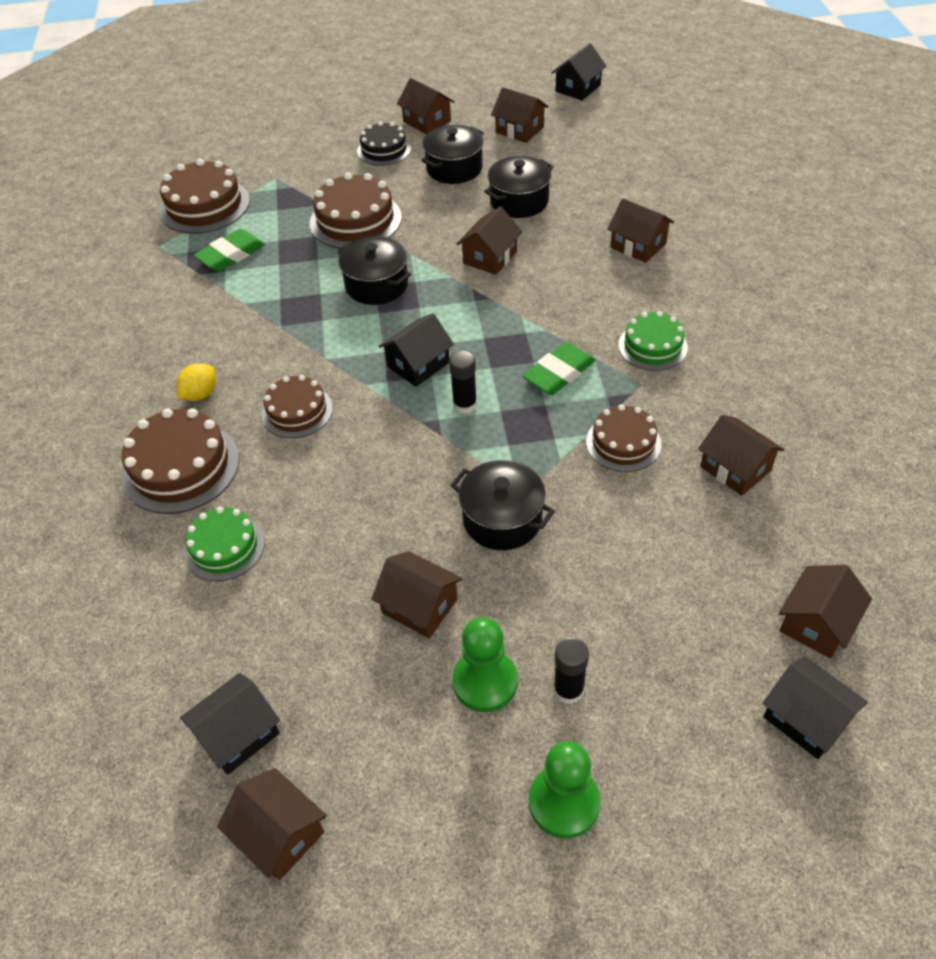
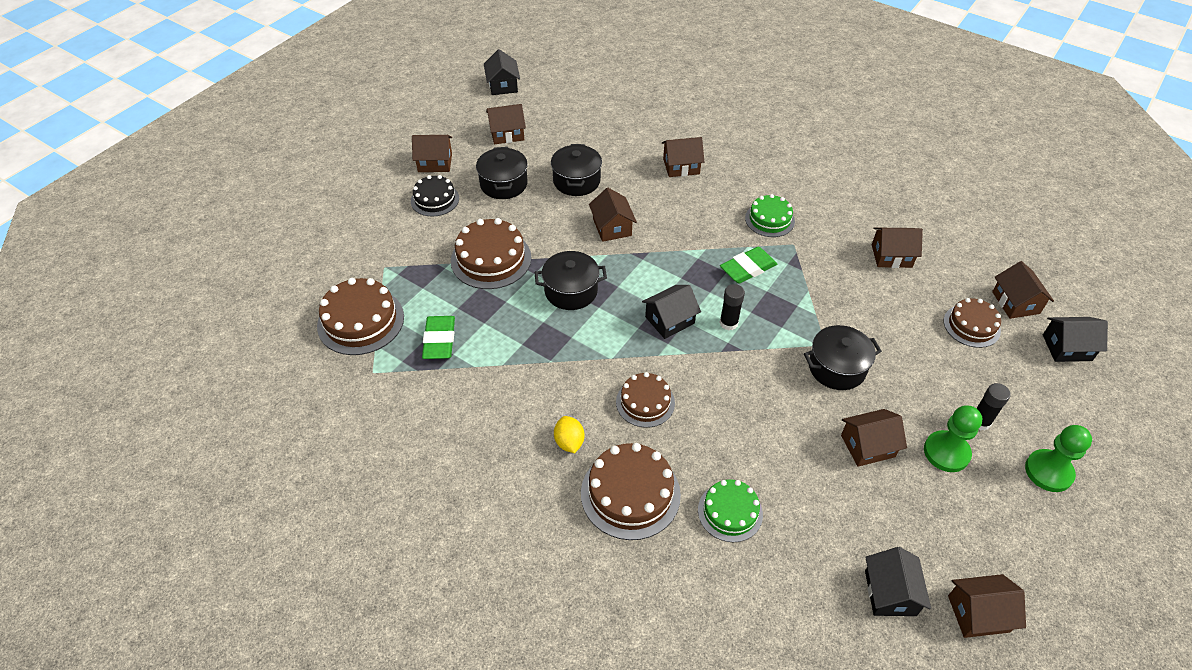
camera: 50 degrees left, 0 degrees up
(418, 364) = (669, 320): black house -> black house turned 60 degrees clockwise
(559, 373) = (748, 268): green eraser -> green eraser turned 60 degrees clockwise
(623, 443) = (830, 282): brown cake -> brown cake (971, 326)

